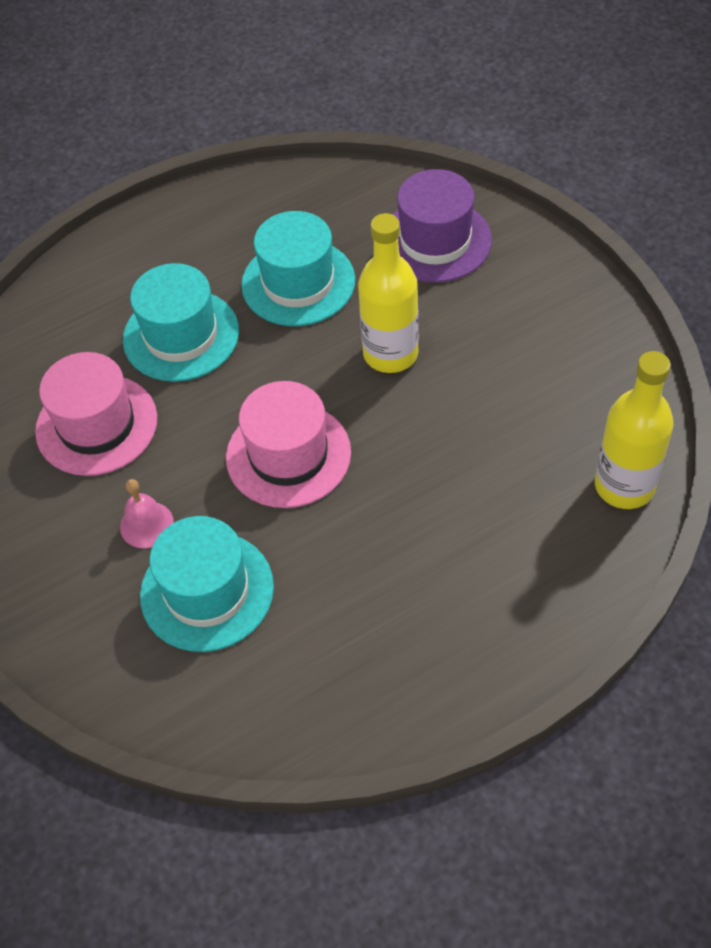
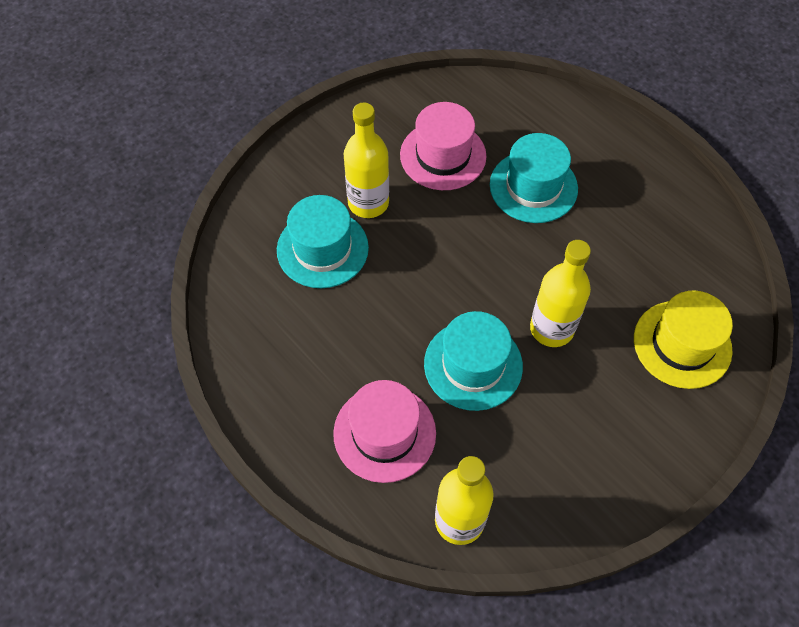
camera: 75 degrees right, 5 degrees up
(146, 524) = (368, 203): pink bell -> yellow bottle
(288, 455) = (441, 276): pink hat -> pink hat (384, 433)
(298, 282) = (606, 252): turquoise hat -> turquoise hat (473, 365)
(435, 241) = (682, 344): purple hat -> yellow hat

